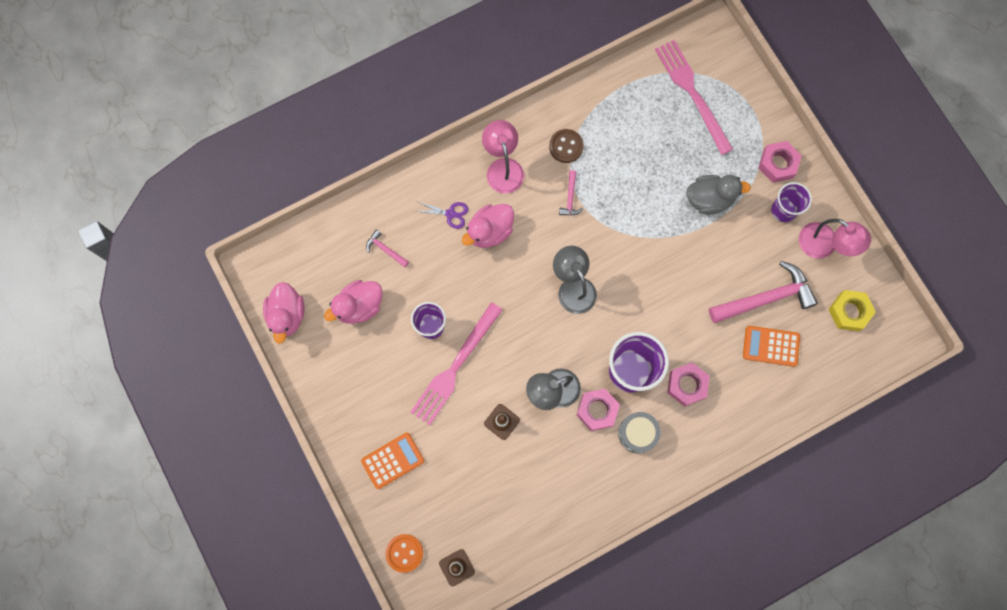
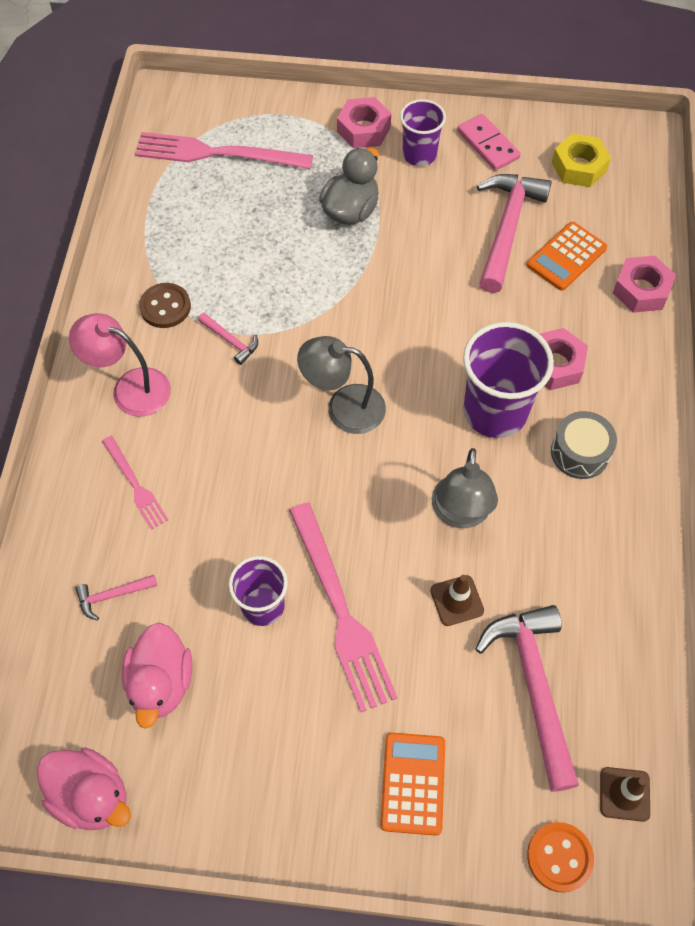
camera: 55 degrees left, 15 degrees down
(450, 214) = (135, 484): purple scissors -> pink fork
(482, 490) = (534, 686): none -> pink hammer
(490, 231) = (196, 454): pink duck -> none
(597, 410) = (519, 478): pink nut -> pink nut (641, 290)
(824, 246) = (488, 144): pink lamp -> pink domino

